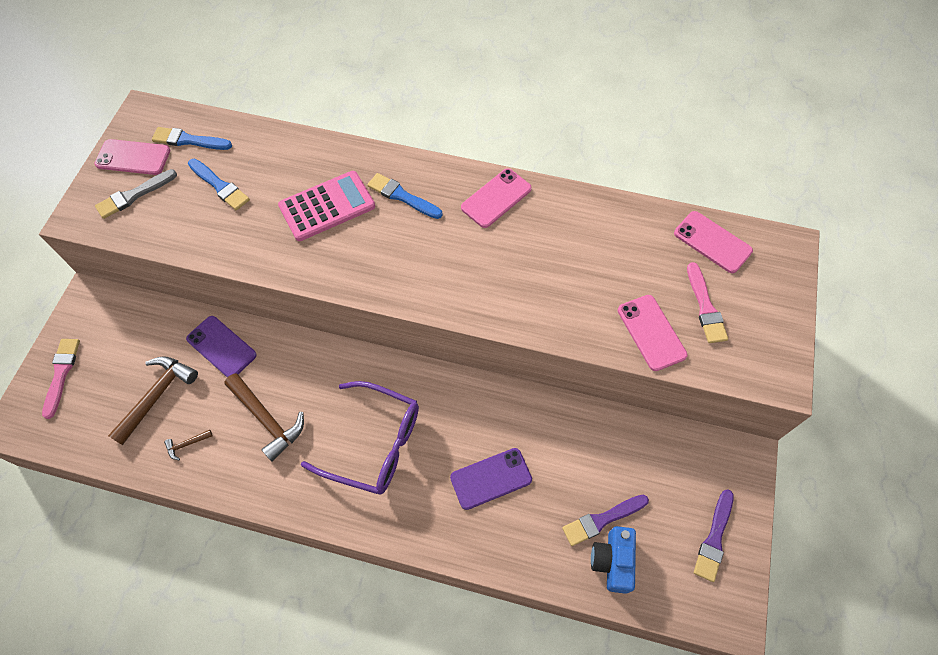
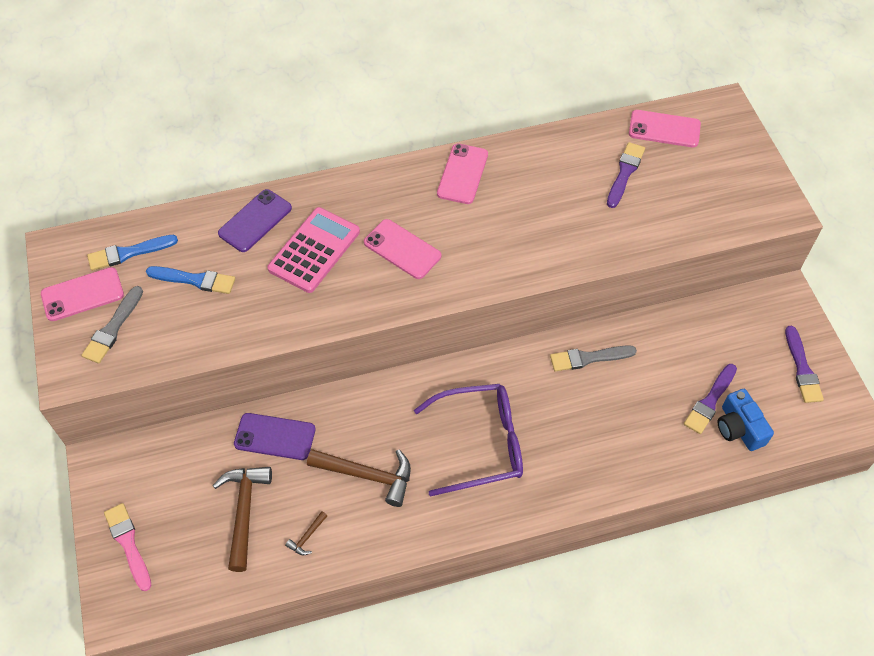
camera: 30 degrees left, 5 degrees down
(402, 196) = (377, 210): blue brush -> none
(491, 478) = (600, 418): purple phone -> purple phone (255, 221)
(518, 418) = (589, 358): none -> grey brush
(644, 266) = (625, 173): none -> purple brush
(651, 332) = (666, 223): pink phone -> pink phone (402, 249)
(705, 307) = (693, 183): pink brush -> none

